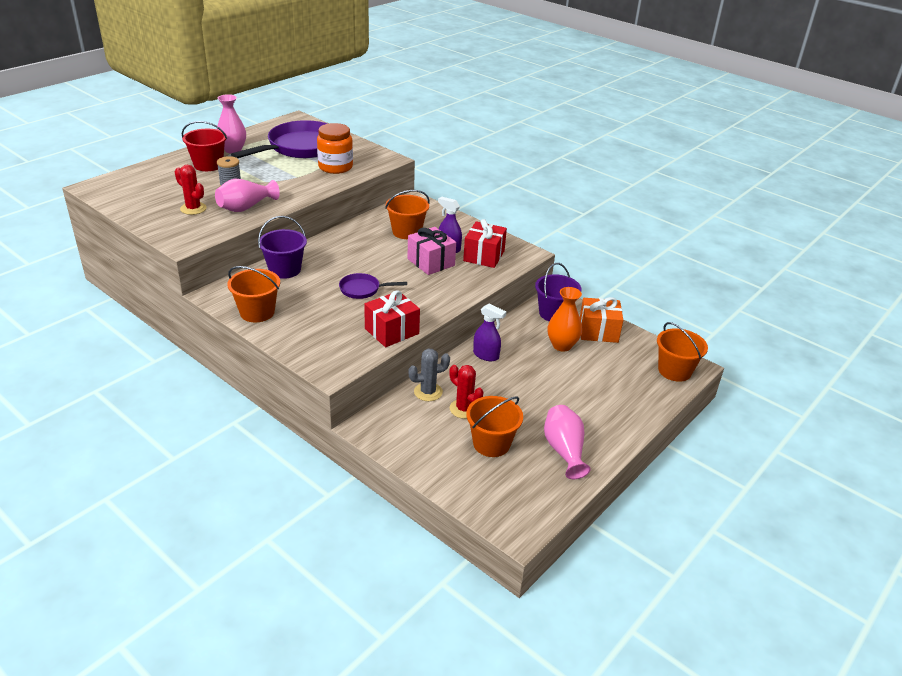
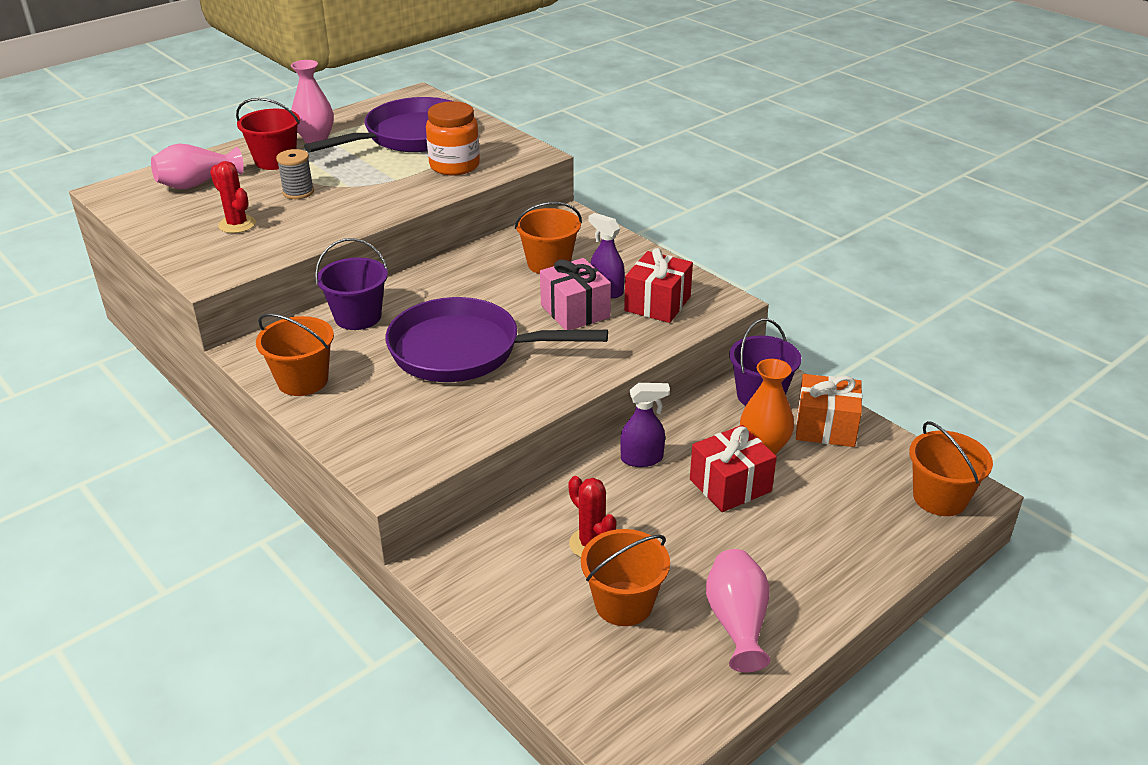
camera: 10 degrees right, 0 degrees up
(246, 207) = (311, 224): pink vase -> pink vase (197, 184)
(362, 289) = (464, 350): purple pan -> purple pan, size x2.17
(392, 331) = (493, 418): red gift -> red gift (730, 485)
(428, 392) = (542, 513): grey cactus -> none
(486, 355) = (642, 459): purple spray bottle -> purple spray bottle turned 45 degrees counterclockwise

